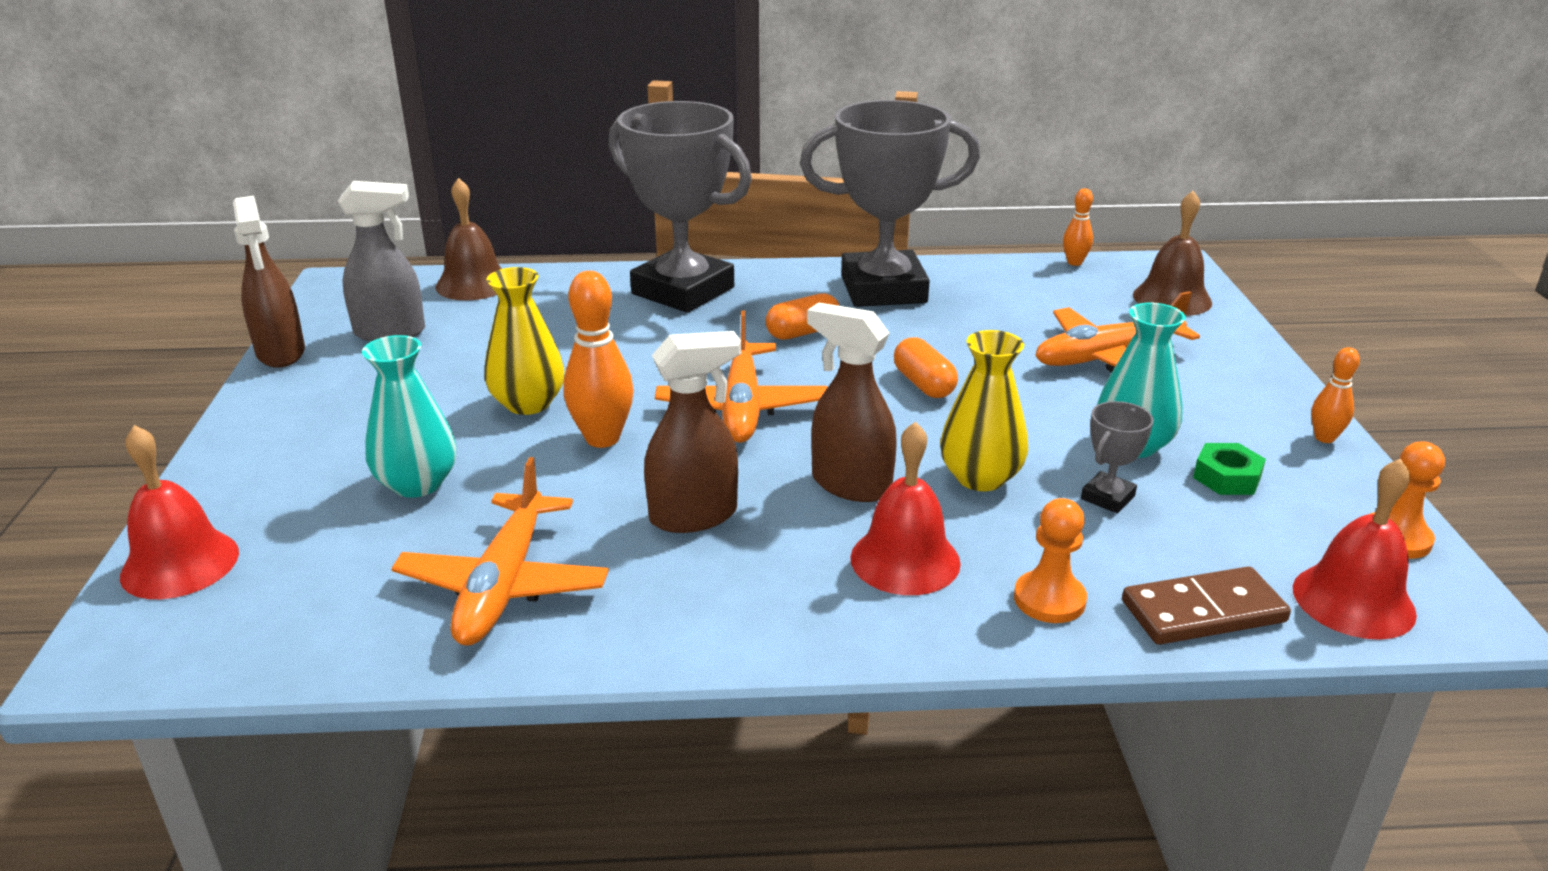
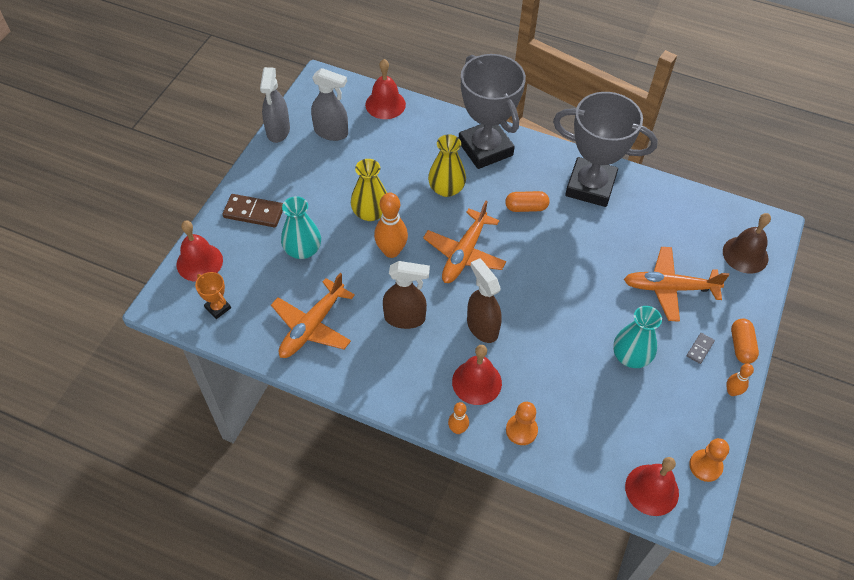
camera: 25 degrees right, 25 degrees up
(258, 622) = (218, 308): none -> orange trophy
(281, 353) = (278, 131): brown spray bottle -> grey spray bottle
(473, 284) = (385, 104): brown bell -> red bell
(923, 384) = (560, 272): orange capsule -> orange capsule (741, 346)
(980, 478) = (543, 347): yellow vase -> yellow vase (446, 188)
(1074, 262) = (715, 201): orange bowling pin -> orange bowling pin (457, 429)
(1107, 497) = (592, 384): grey trophy -> none
(1203, 612) = (581, 466): brown domino -> brown domino (254, 212)
(1224, 406) = (700, 349): none -> grey domino
(1226, 477) = (659, 396): green nut -> none

